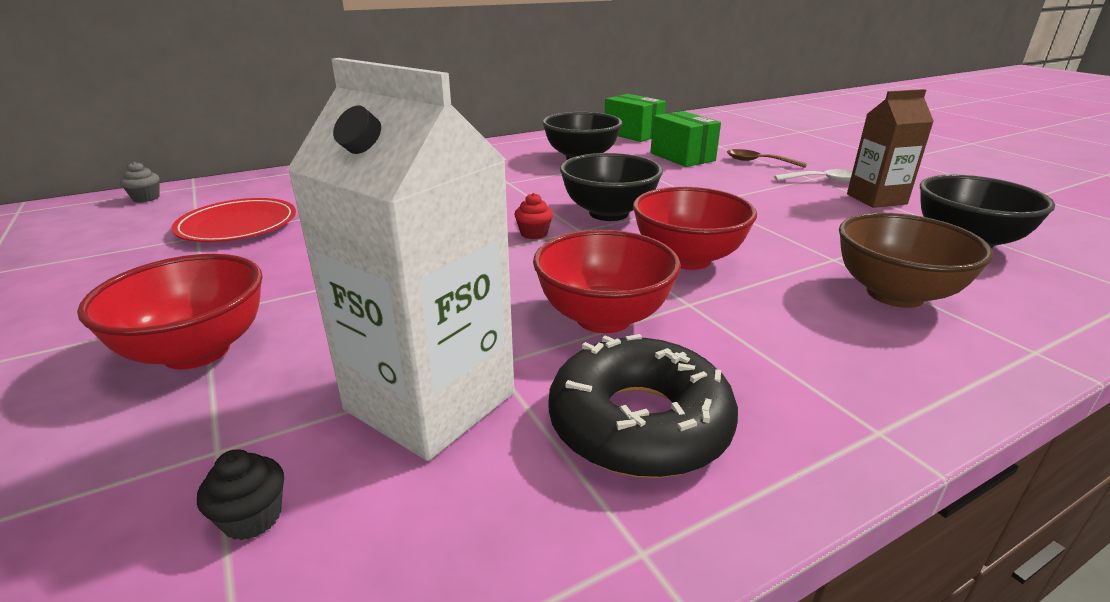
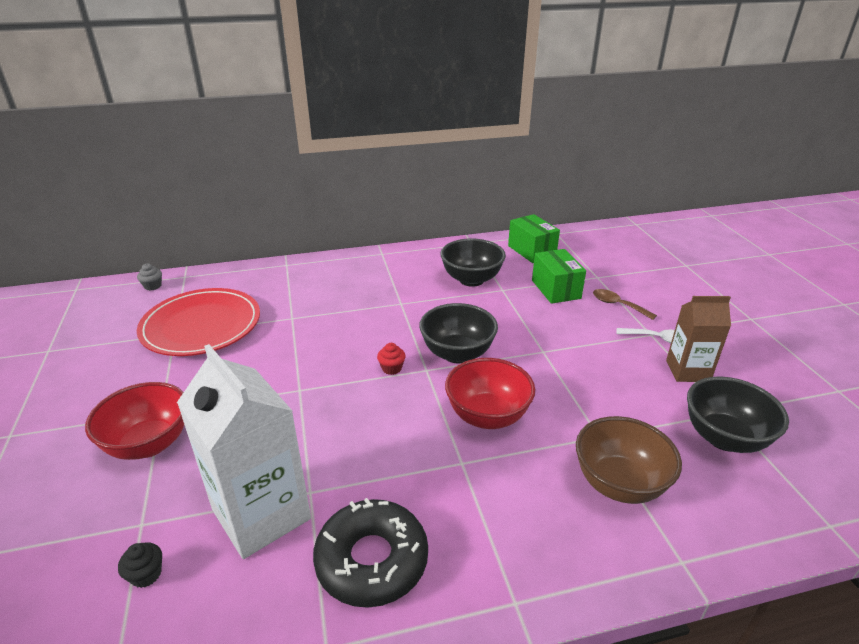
camera: 15 degrees right, 5 degrees up
(237, 225) = (201, 325): red plate -> red plate, size x1.51
(603, 318) = (396, 465): red bowl -> none

